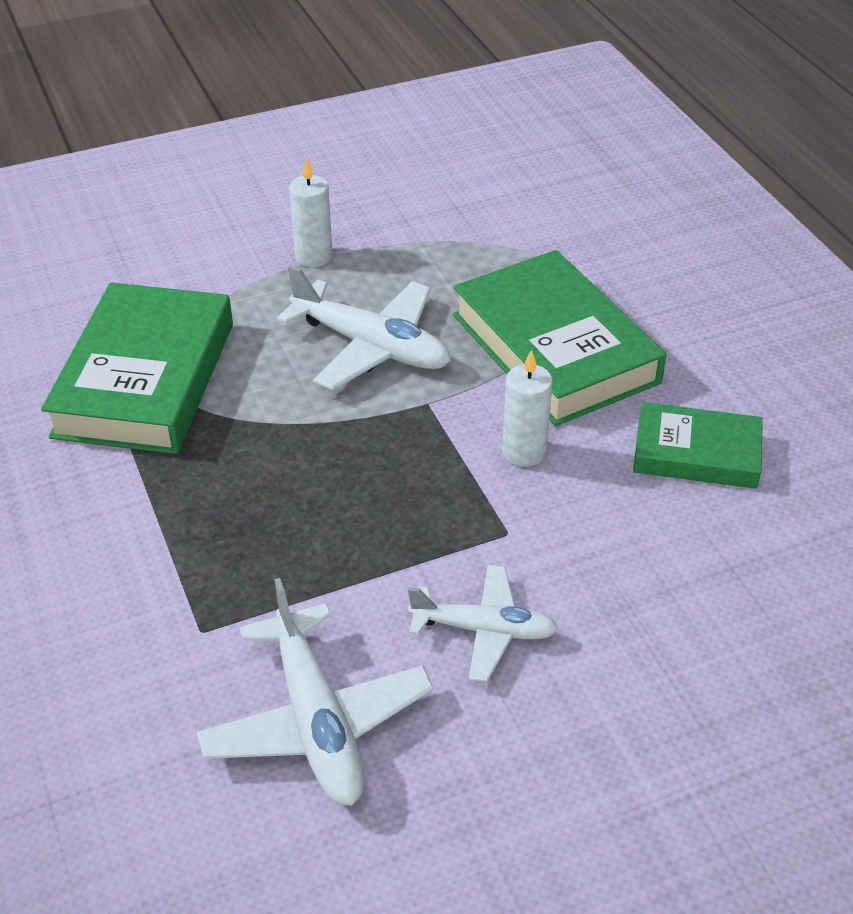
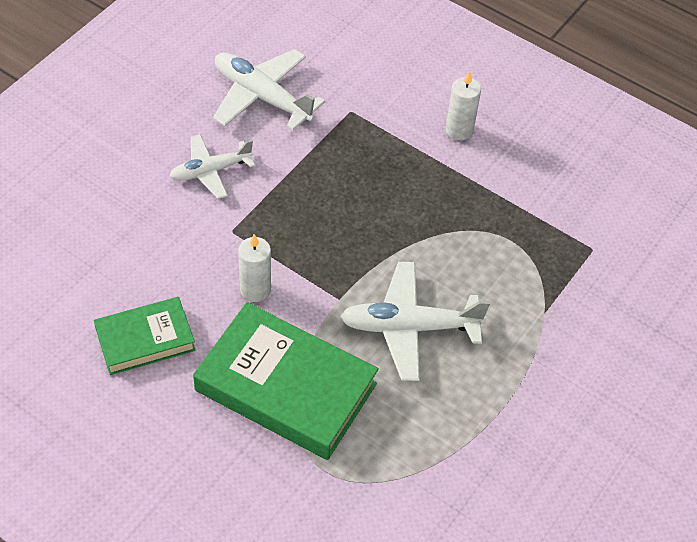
camera: 145 degrees right, 10 degrees up
(145, 379) = (524, 234): green book -> none
(313, 256) = (519, 393): white candle -> white candle (459, 130)

